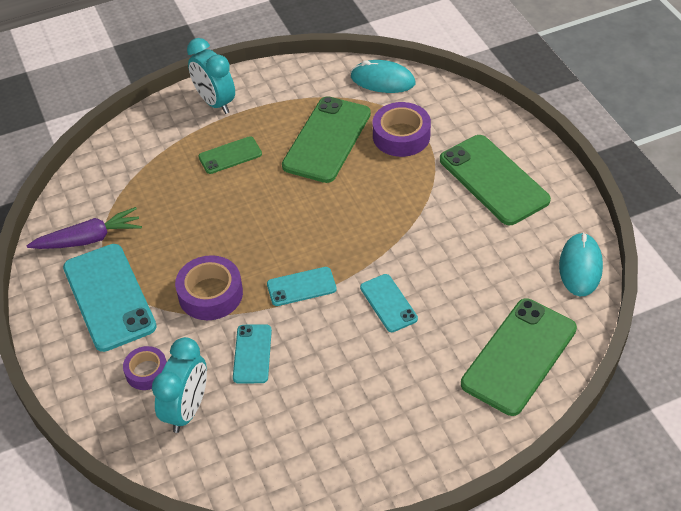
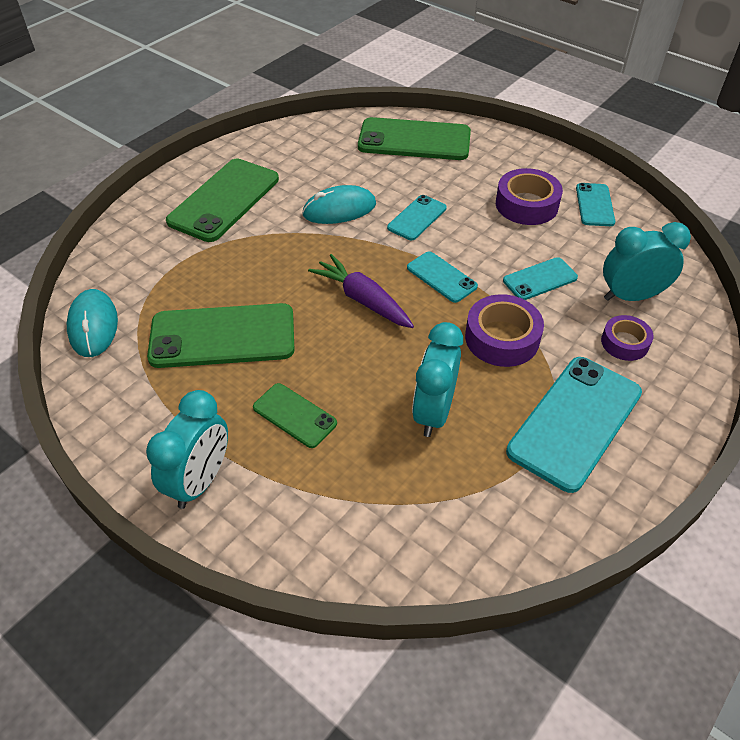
camera: 120 degrees left, 0 degrees up
(89, 239) = (517, 492): purple carrot -> purple carrot (362, 300)
(178, 224) = (433, 412): none -> turquoise clock
(318, 461) = (595, 205): none -> turquoise phone
(401, 136) = (188, 279): purple tape -> purple tape (526, 205)
(580, 267) = (302, 133): turquoise mouse -> turquoise mouse (339, 209)

